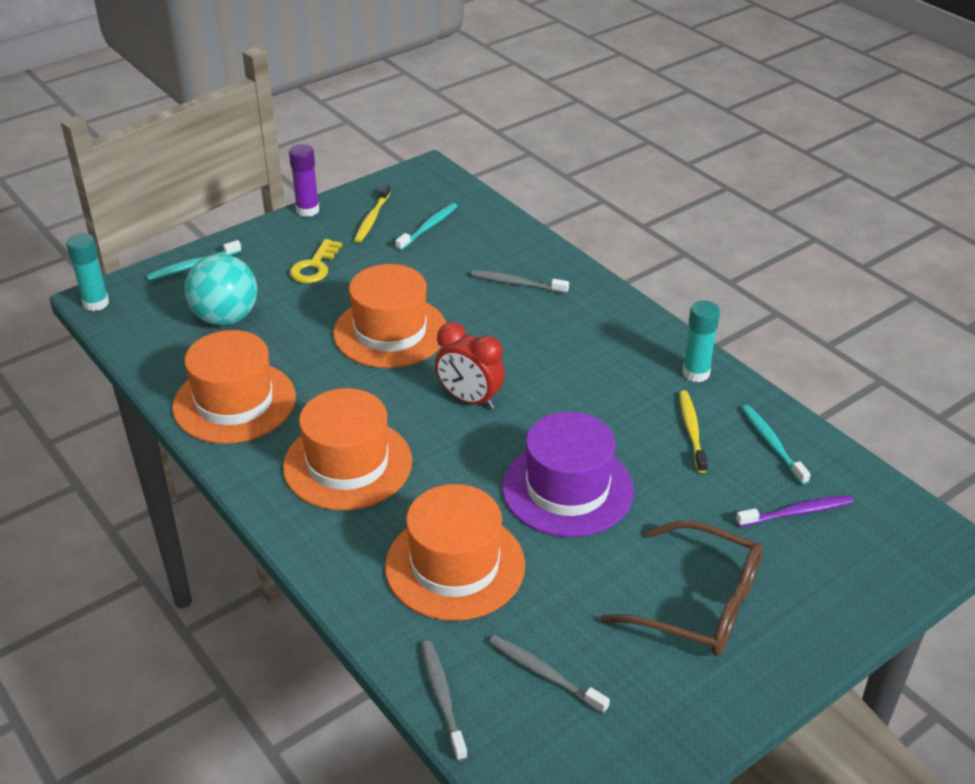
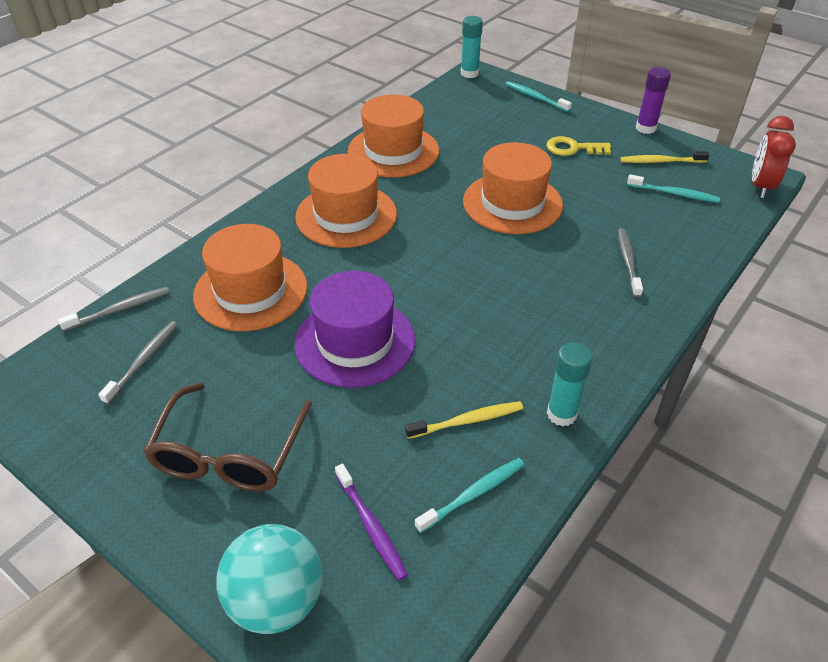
camera: 75 degrees right, 5 degrees up
(226, 317) = (484, 125): turquoise ball -> turquoise ball (276, 600)
(470, 399) = (447, 263): red clock -> red clock (760, 186)

